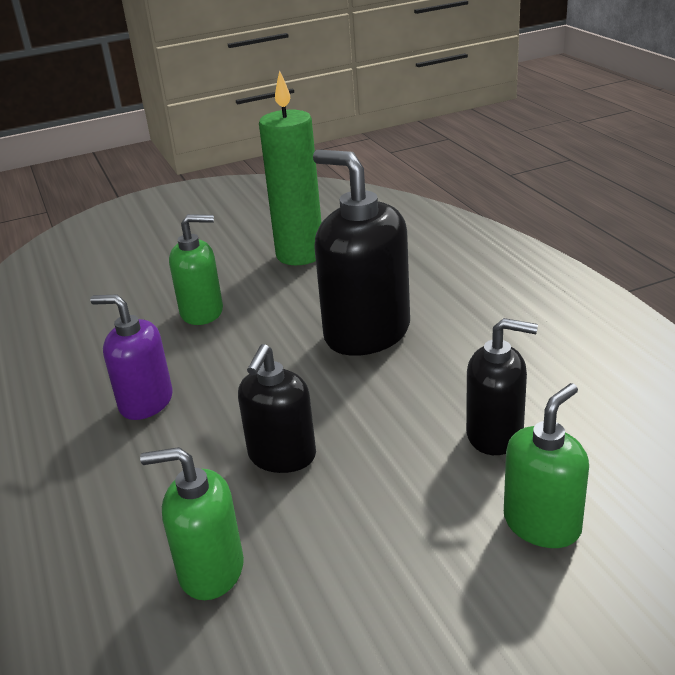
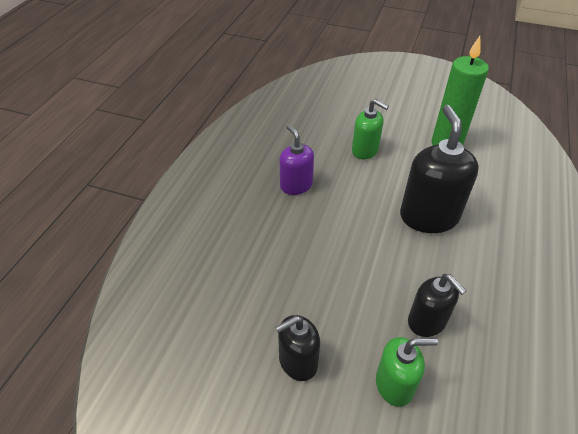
camera: 40 degrees right, 15 degrees up
(211, 570) = (244, 287): green soap dispenser -> none
(282, 456) = (321, 256): black soap dispenser -> black soap dispenser (297, 362)

